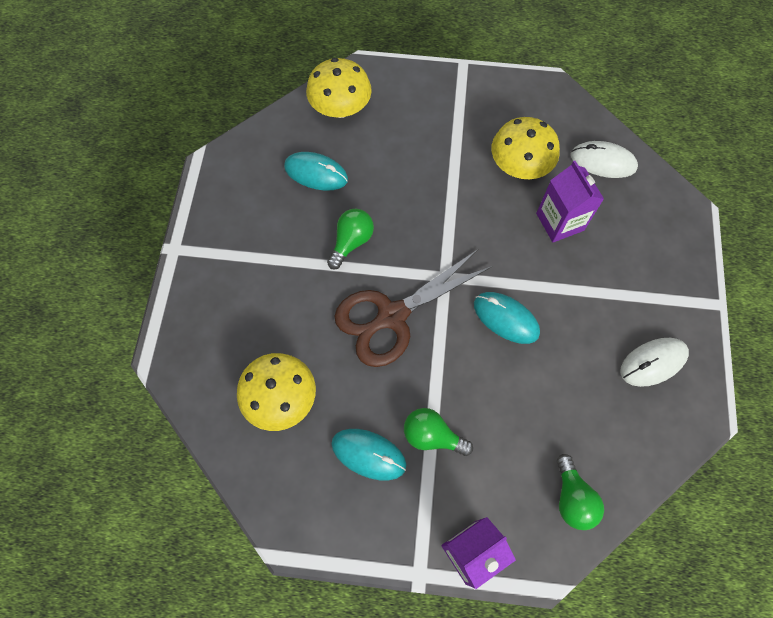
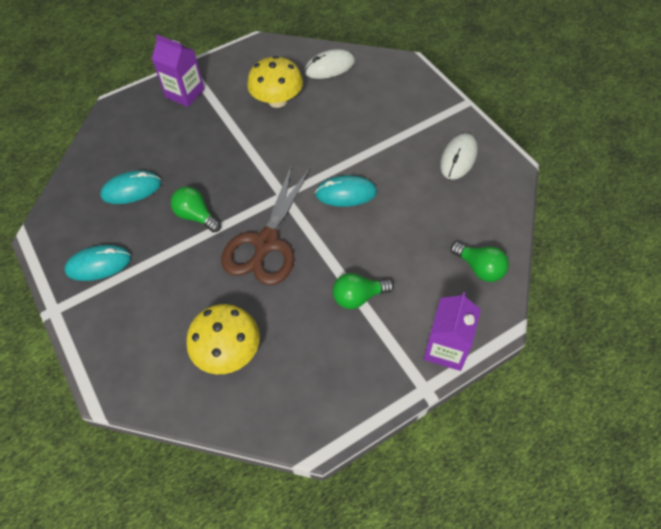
camera: 35 degrees left, 10 degrees down
(340, 108) = (116, 138): yellow mushroom -> none
(351, 242) = (196, 216): green light bulb -> green light bulb turned 45 degrees counterclockwise
(368, 454) = (324, 340): turquoise mouse -> turquoise mouse (99, 264)
(560, 222) = (332, 116): purple carton -> purple carton (185, 93)

